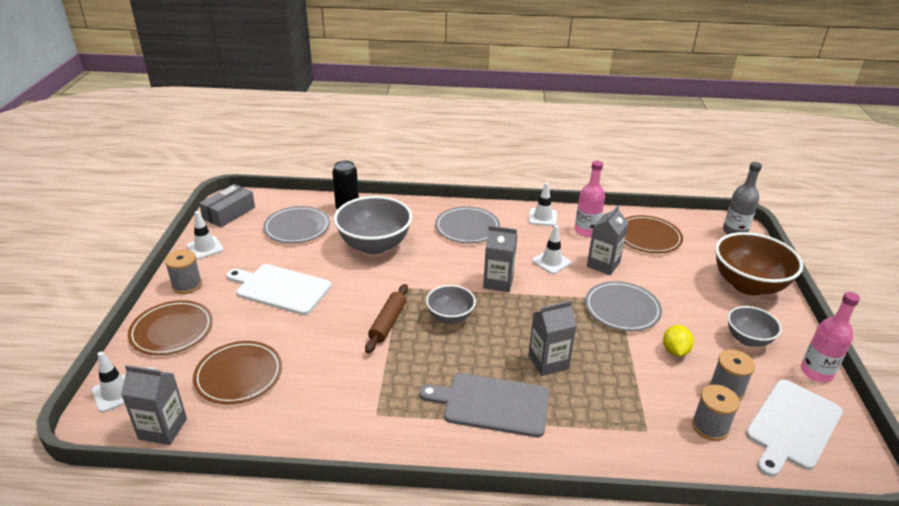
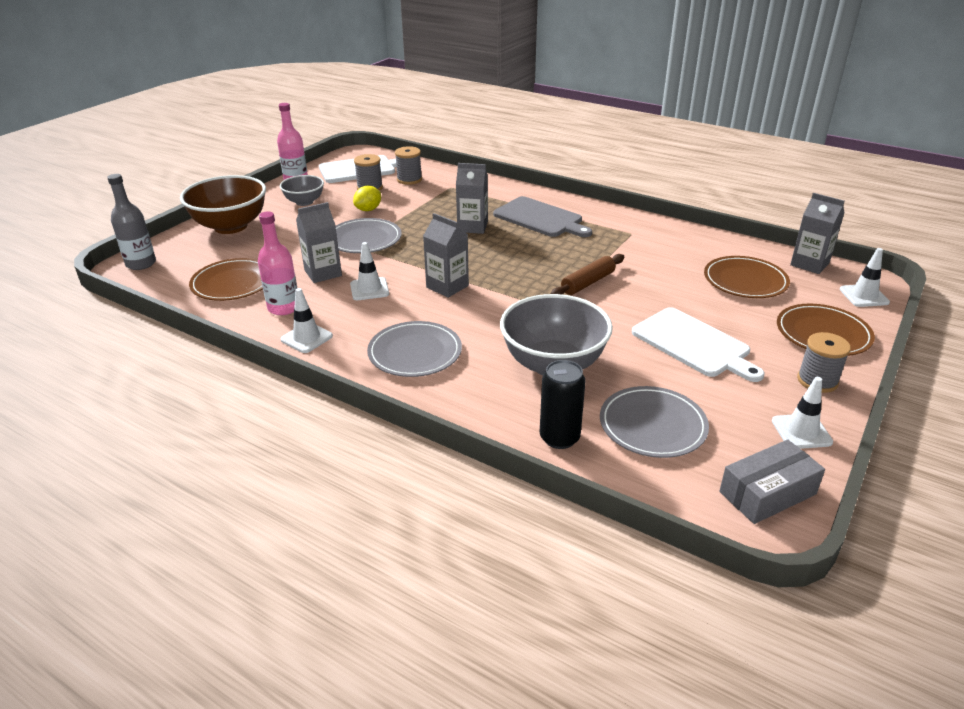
camera: 150 degrees left, 0 degrees up
(450, 317) = (524, 272): grey bowl -> none

